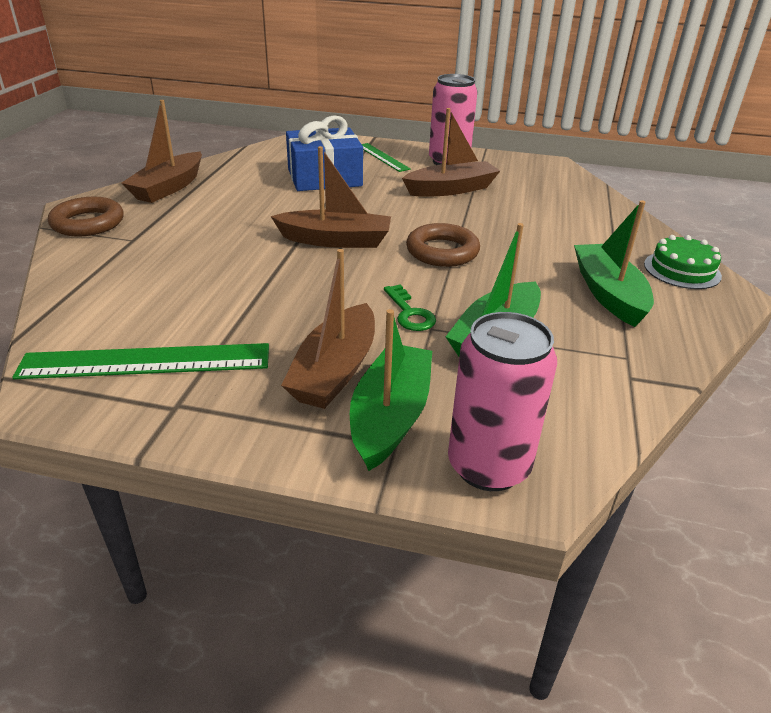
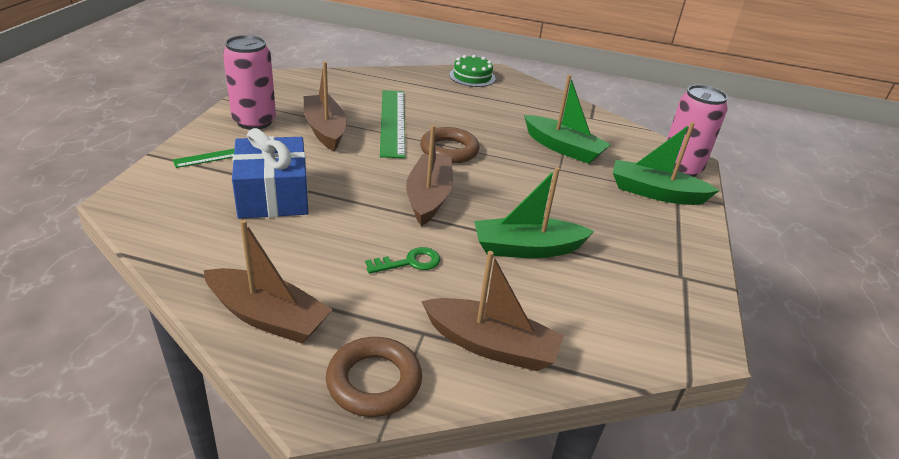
camera: 90 degrees left, 0 degrees up
(146, 362) = (640, 296): green ruler -> green ruler (393, 122)
(335, 370) = (619, 209): brown boat -> brown boat (491, 345)
(409, 313) = (542, 174): green key -> green key (409, 262)
(608, 294) = (505, 104): green boat -> green boat (527, 248)

